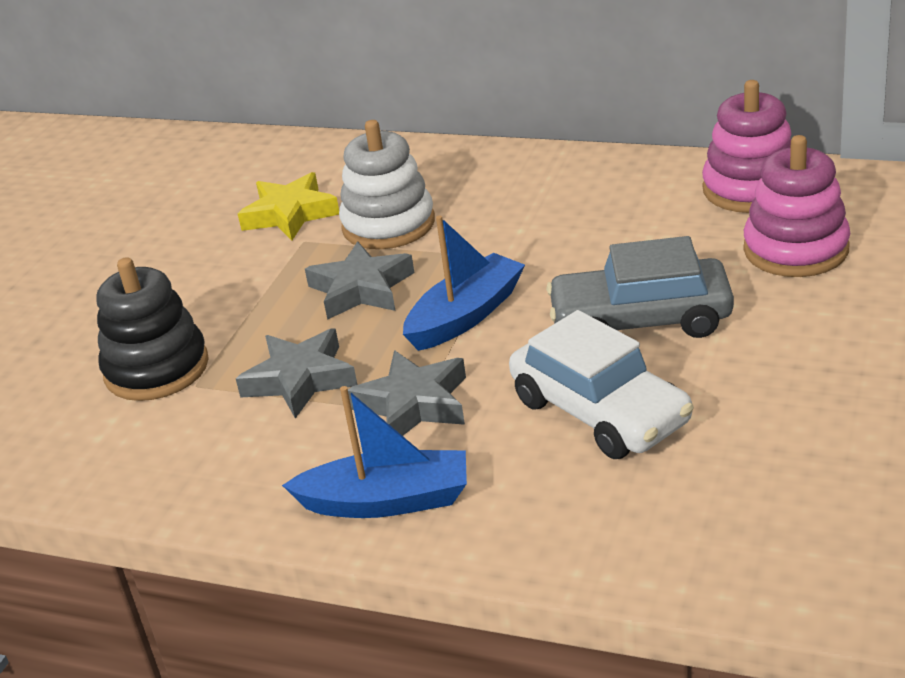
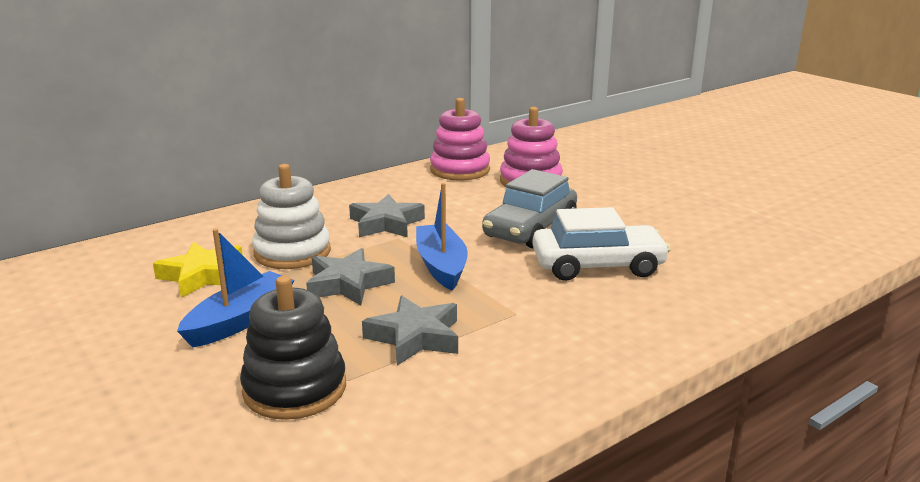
camera: 60 degrees left, 10 degrees down
(387, 501) = (598, 352): blue boat -> blue boat (240, 320)
(413, 404) = (508, 310): grey star -> grey star (386, 223)

